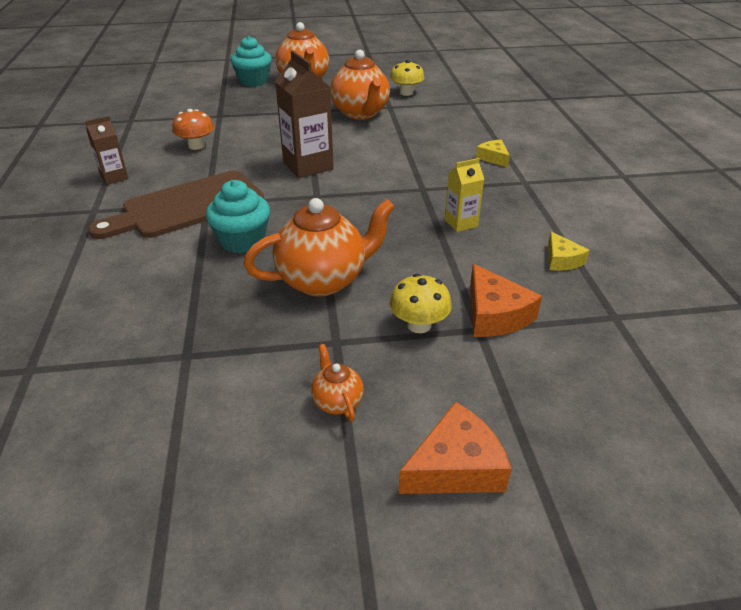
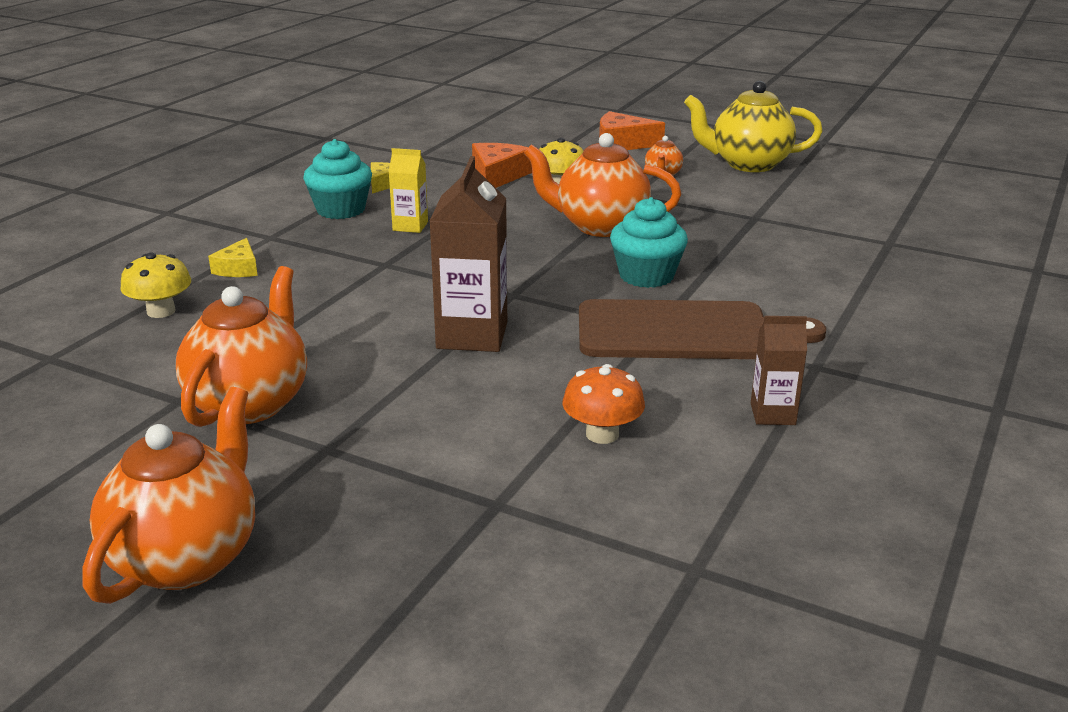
camera: 145 degrees left, 10 degrees down
(244, 492) = (748, 164): none -> yellow teapot
(253, 81) = (291, 617): turquoise cupcake -> turquoise cupcake (341, 210)
(406, 93) = (84, 424): yellow mushroom -> yellow mushroom (161, 311)

